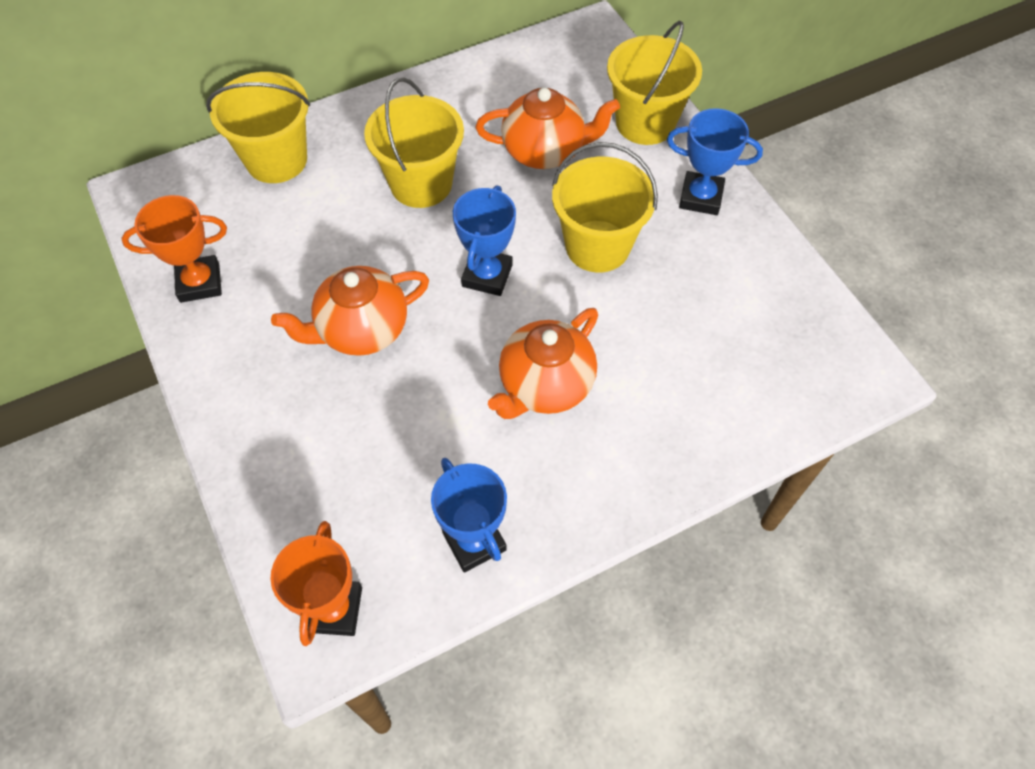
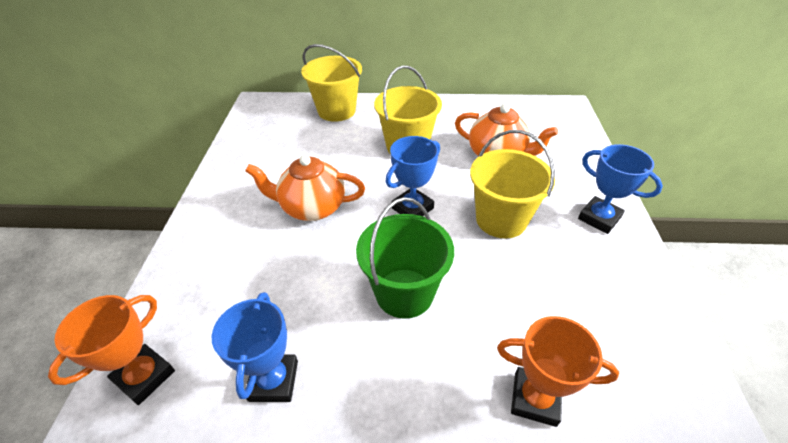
camera: 30 degrees right, 15 degrees down
(199, 283) = (248, 151): orange trophy -> orange trophy (535, 399)
(545, 386) = (404, 293): orange teapot -> green bucket
(645, 123) = (578, 162): yellow bucket -> none

